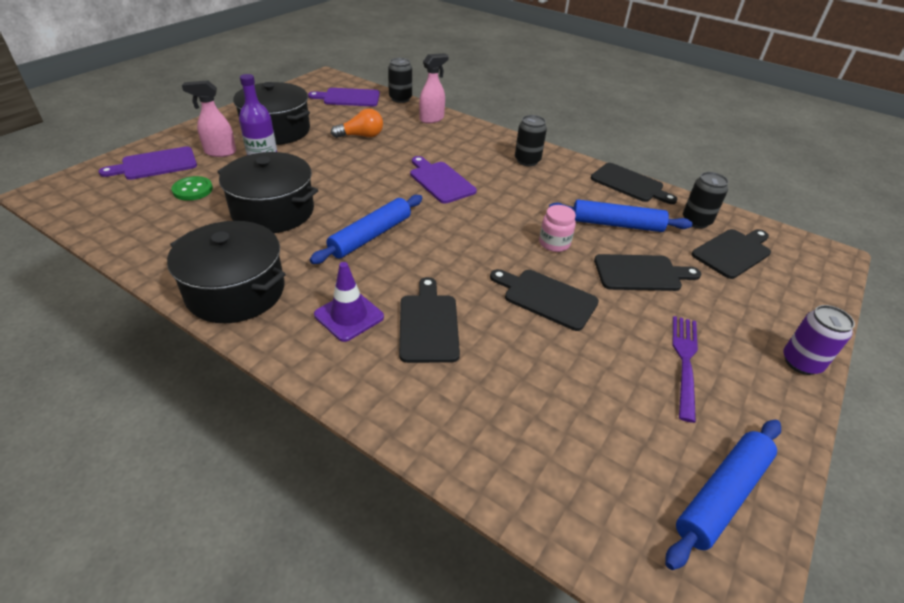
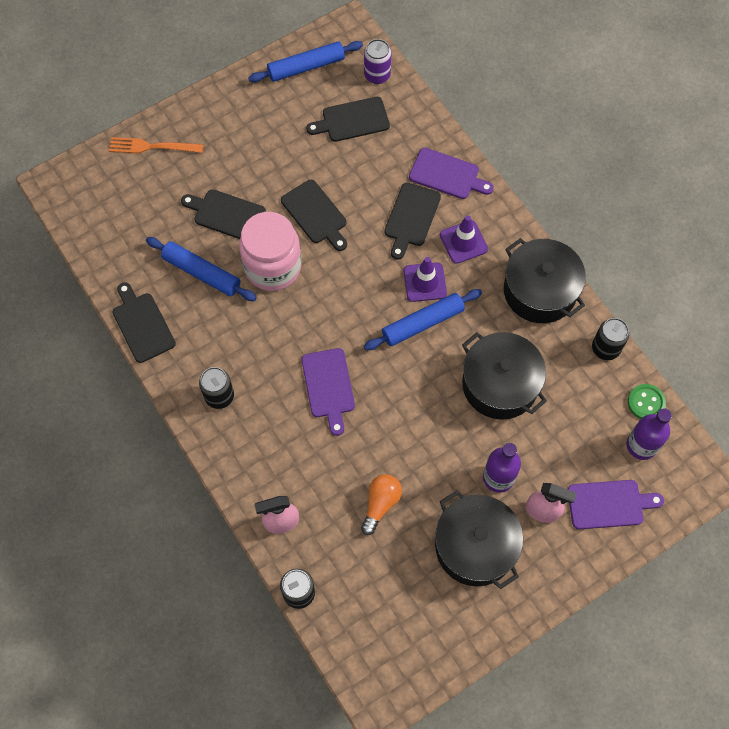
camera: 155 degrees left, 25 degrees up
(115, 200) = (641, 445): none -> purple bottle
(193, 190) = (571, 442): green button -> green button (646, 402)
(349, 98) = (367, 616): purple cutting board -> purple cutting board (447, 175)
(361, 136) = (380, 504): orange light bulb -> orange light bulb turned 105 degrees clockwise
(383, 268) = (425, 282): none -> purple traffic cone
(554, 243) = (273, 267): pink jar -> pink jar, size x2.08
(684, 360) = (259, 138): purple fork -> none
(696, 221) = (126, 255): black can -> black can (605, 348)
(733, 252) = (131, 211): black cutting board -> black cutting board (352, 120)
(789, 314) = (151, 147): none -> orange fork
(801, 362) = (184, 113): purple can -> purple can (377, 75)

